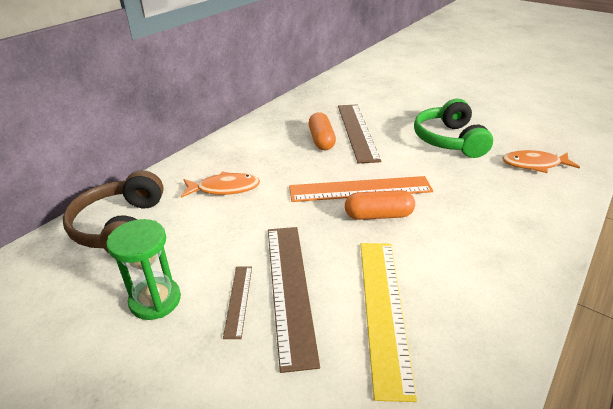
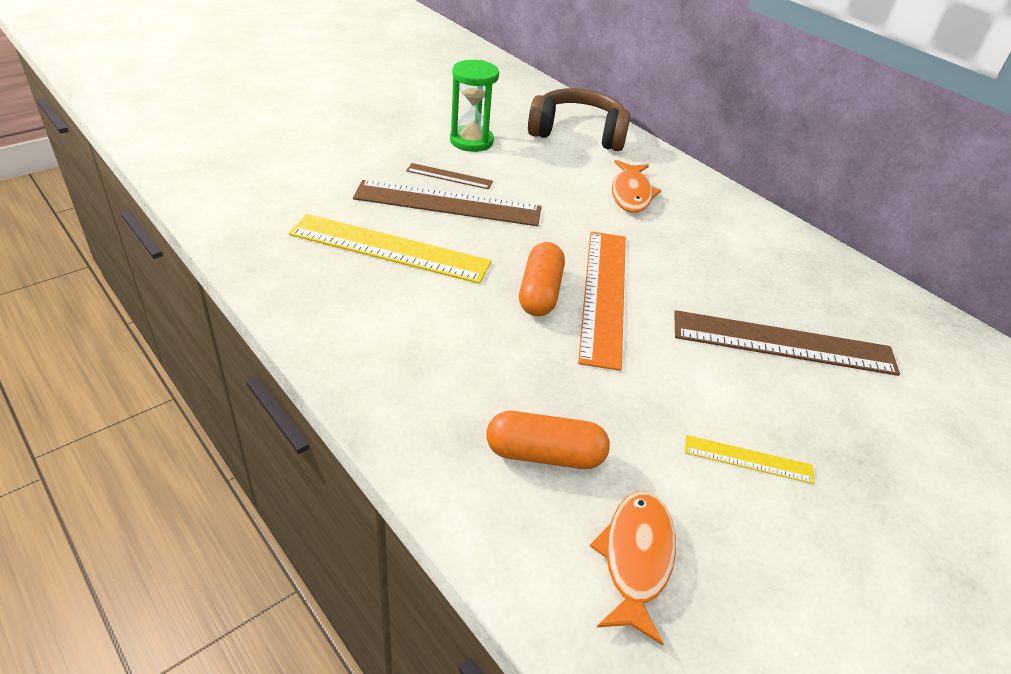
camera: 100 degrees right, 5 degrees up
(321, 140) = (751, 295): orange capsule -> orange capsule (544, 454)
(449, 140) = (748, 459): green headphones -> yellow ruler

